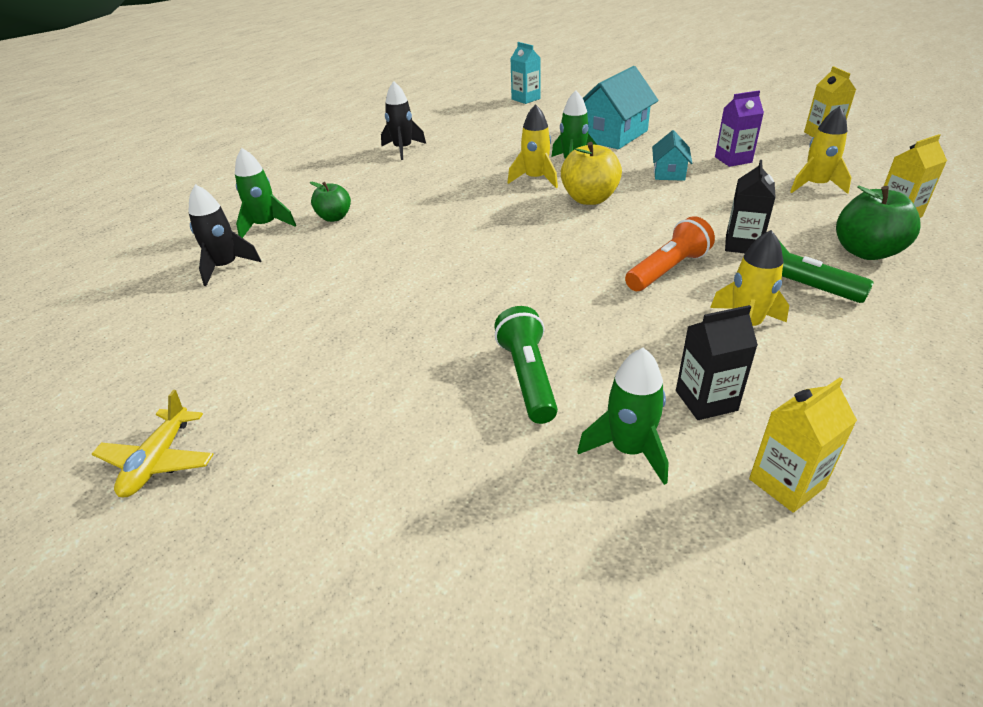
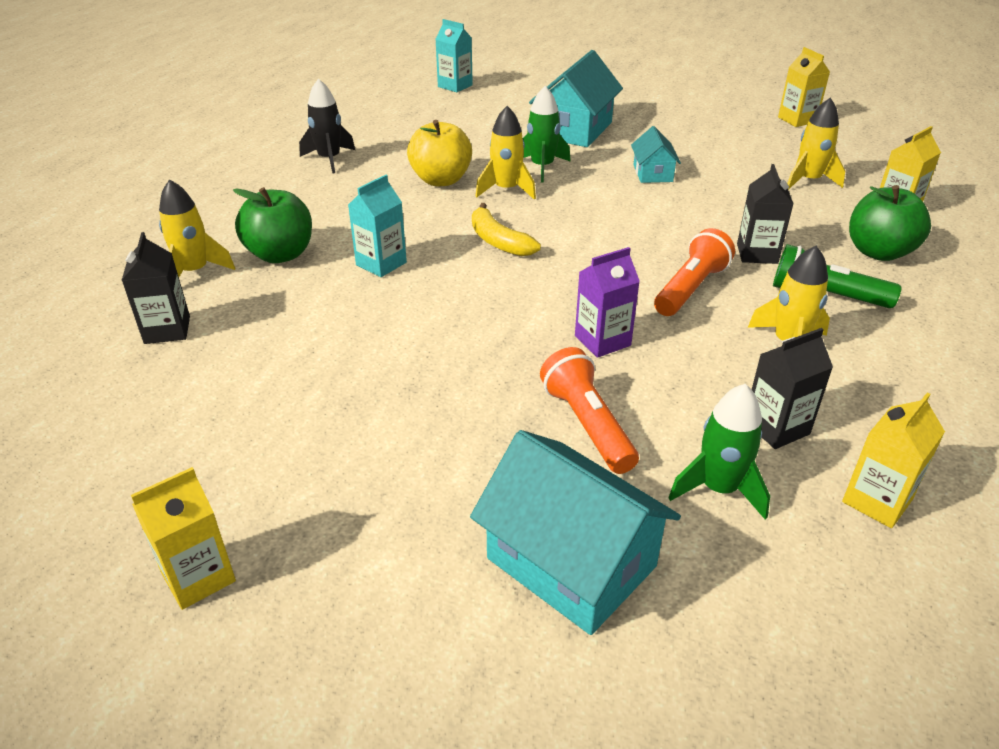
camera: 15 degrees left, 0 degrees up
(158, 461) = (198, 577): yellow plane -> yellow carton
(226, 267) = (167, 330): black rocket -> black carton
(265, 226) = (195, 272): green rocket -> yellow rocket
(334, 217) = (280, 254): green apple -> green apple, size x1.57
(409, 230) = (381, 264): none -> turquoise carton
(465, 496) = (571, 562): none -> turquoise house
(512, 219) = (498, 241): none -> yellow banana
(528, 377) = (587, 425): green flashlight -> orange flashlight
(589, 199) = (577, 211): yellow apple -> yellow apple (441, 180)
(733, 159) = (715, 154): purple carton -> purple carton (602, 341)

